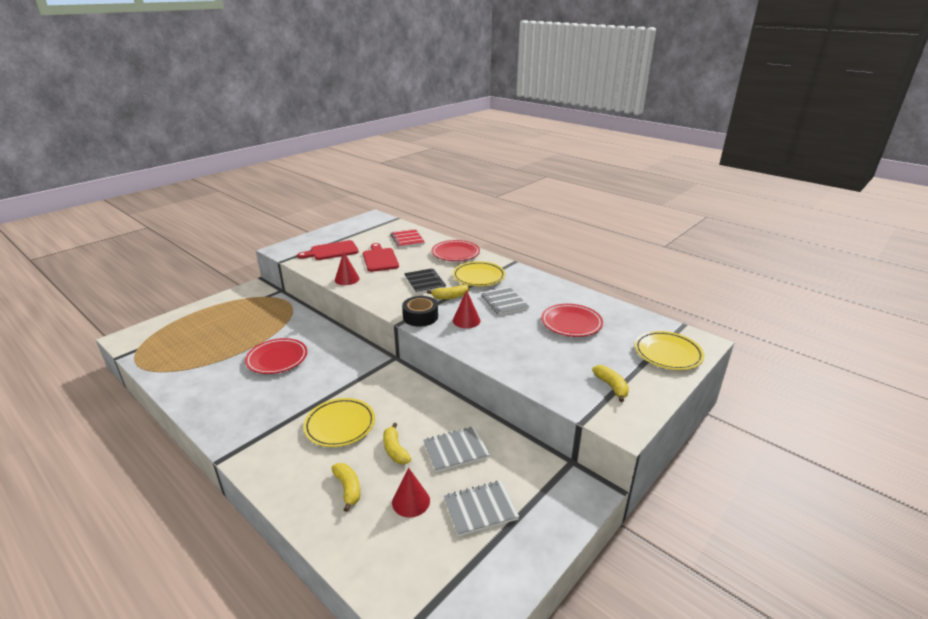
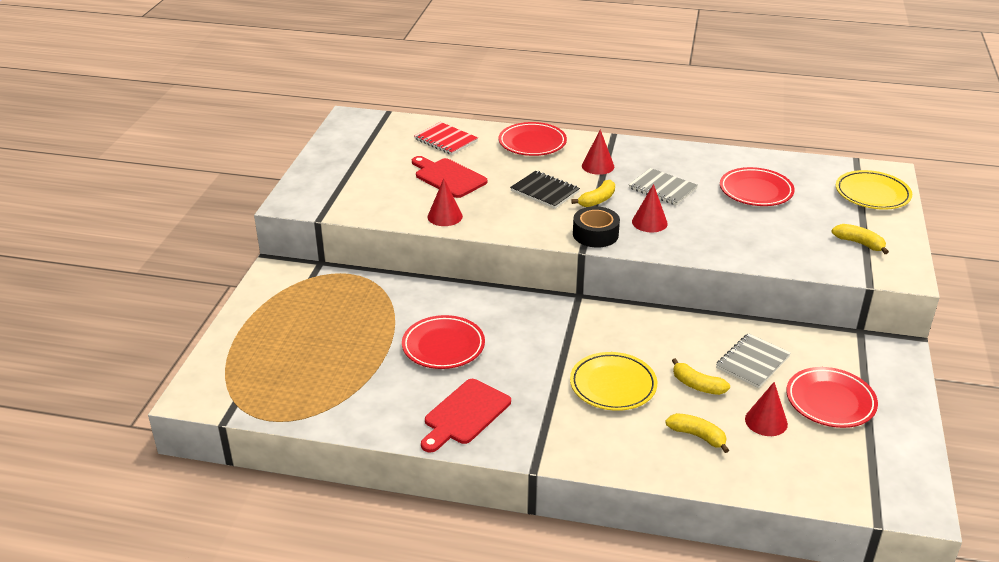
camera: 30 degrees left, 5 degrees up
(332, 251) = (368, 185): red cutting board -> red cutting board (465, 414)
(479, 277) = (598, 166): yellow plate -> red cone
(480, 509) = (830, 401): grey notebook -> red plate

